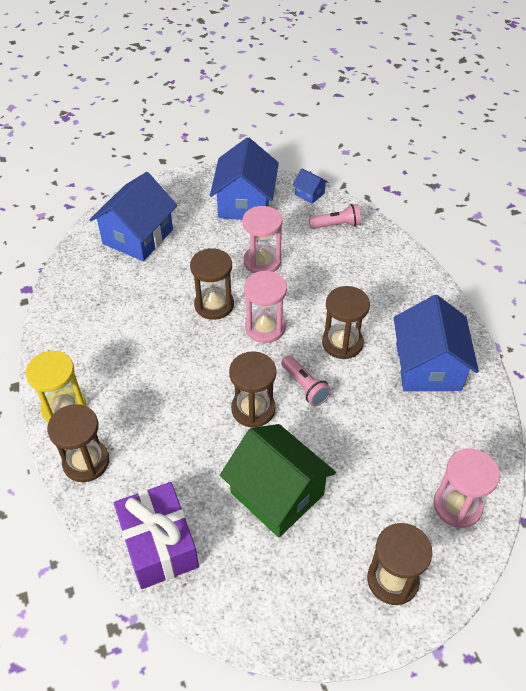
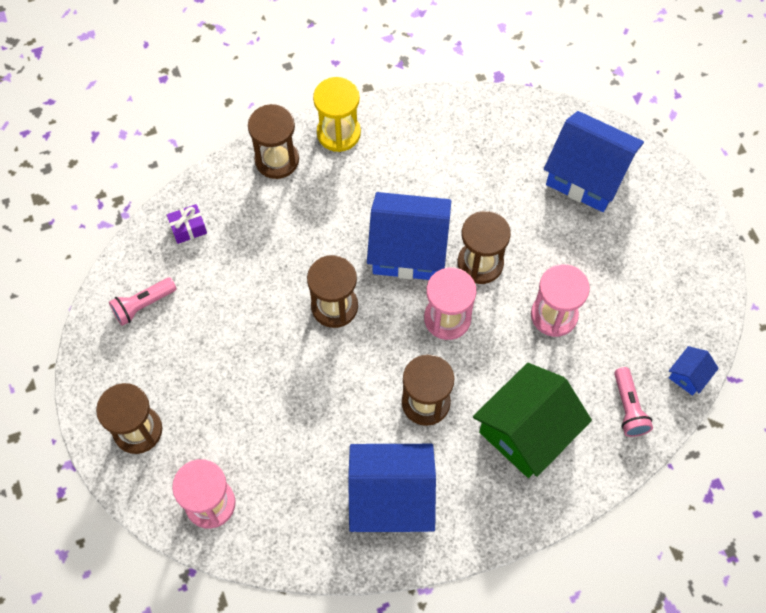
camera: 90 degrees right, 15 degrees up
(159, 545) = (188, 228): purple gift -> purple gift, size x0.46
(245, 203) = (661, 294): blue house -> blue house (408, 249)
(277, 494) = (234, 329): green house -> green house (527, 431)
(305, 386) = (363, 359): pink flashlight -> pink flashlight (143, 305)

